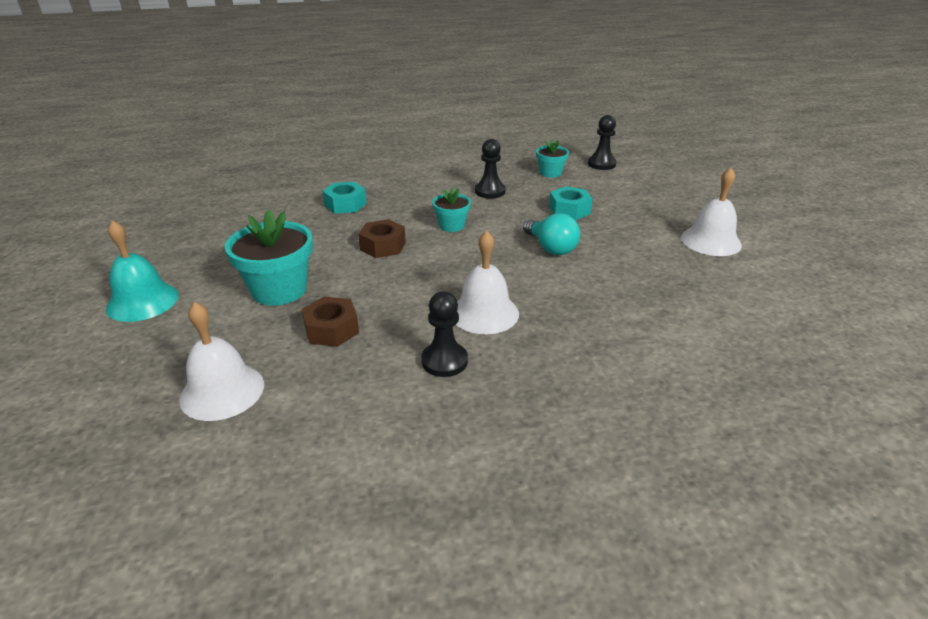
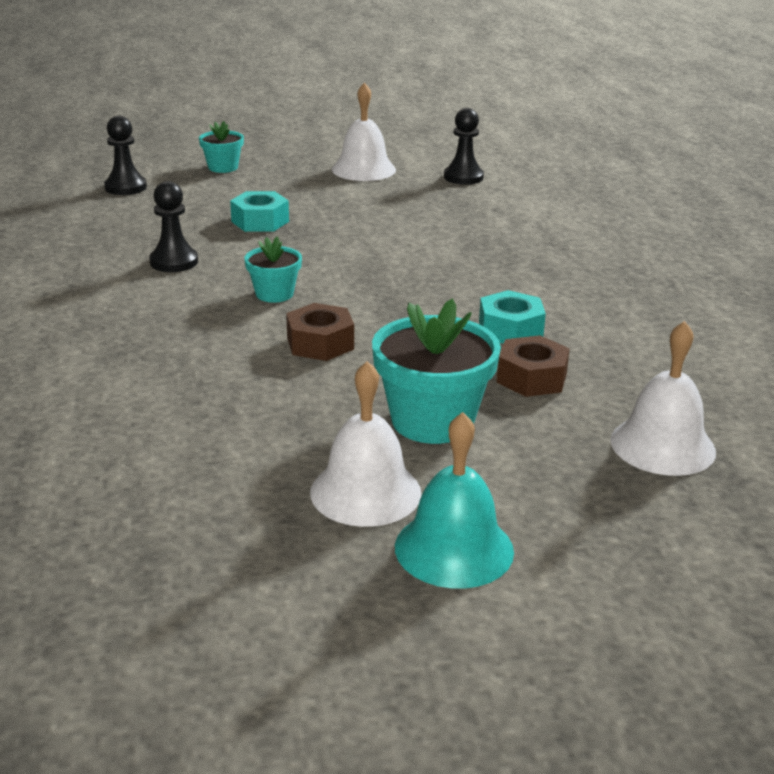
camera: 85 degrees left, 5 degrees down
(345, 204) = (158, 374): turquoise nut -> turquoise nut (510, 330)
(444, 361) = (587, 314): black pawn -> black pawn (463, 177)
(484, 313) = (496, 288): white bell -> white bell (365, 492)
(550, 173) = (134, 219): turquoise flower pot -> turquoise flower pot (223, 167)
(551, 248) = (357, 242): turquoise light bulb -> none

